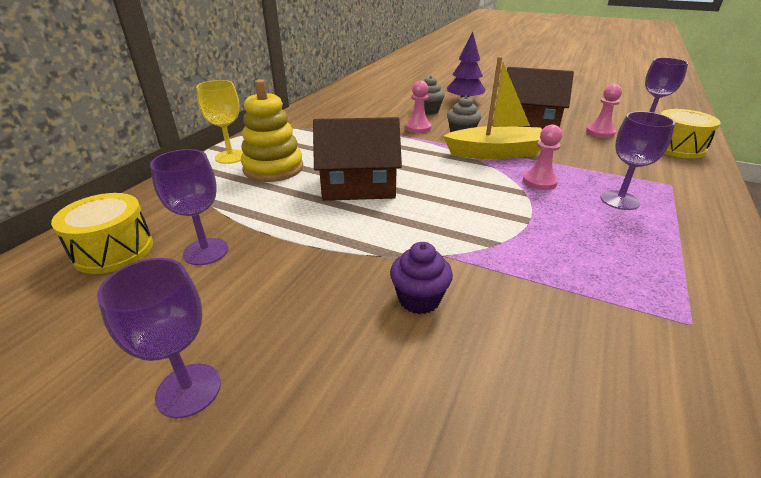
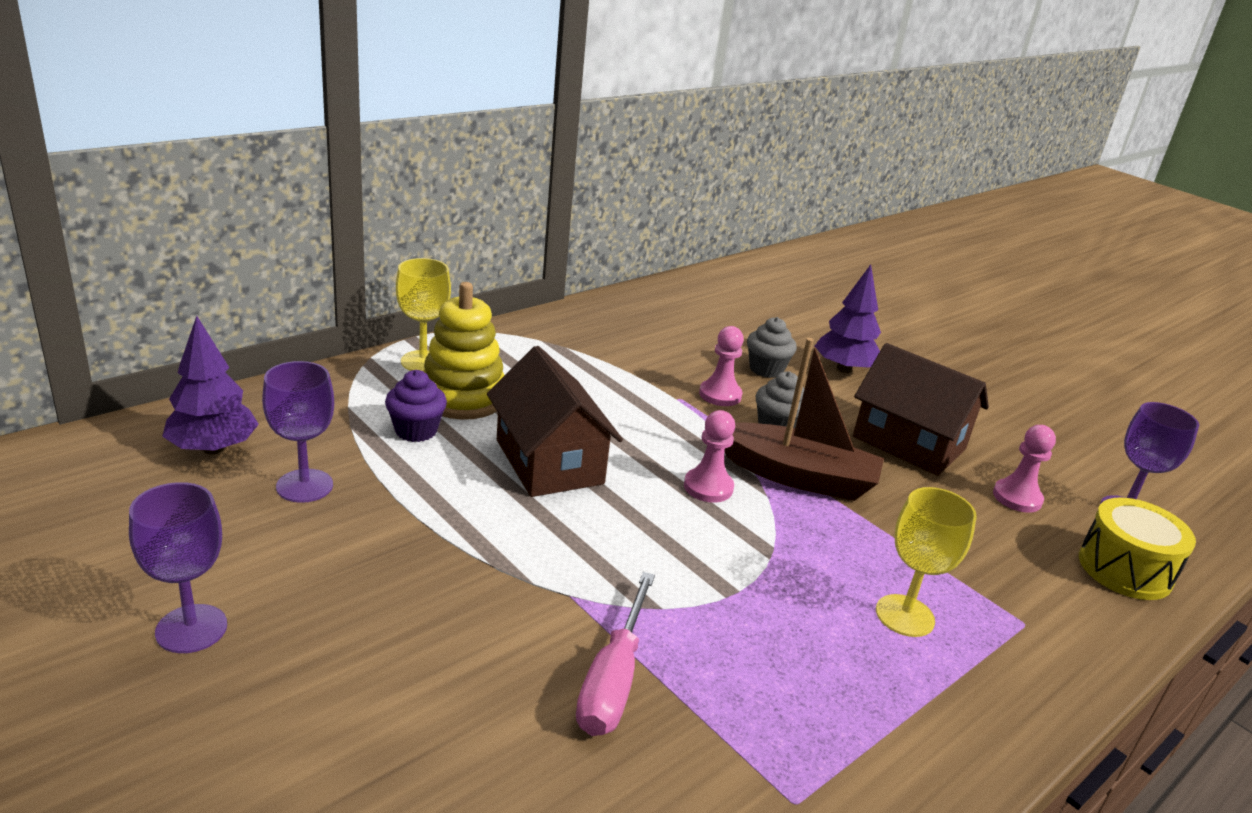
camera: 20 degrees right, 5 degrees down
(113, 250) = (213, 448): yellow drum -> purple tree
(358, 186) = (549, 462): brown house -> brown house turned 45 degrees clockwise
(419, 299) = (490, 635): purple cupcake -> purple cupcake (416, 431)
(496, 153) = (797, 476): yellow boat -> brown boat
(519, 295) = (613, 680): none -> pink screwdriver
(539, 182) = (813, 544): pink pawn -> pink pawn (708, 487)
(619, 200) = (905, 615): purple goblet -> yellow goblet

